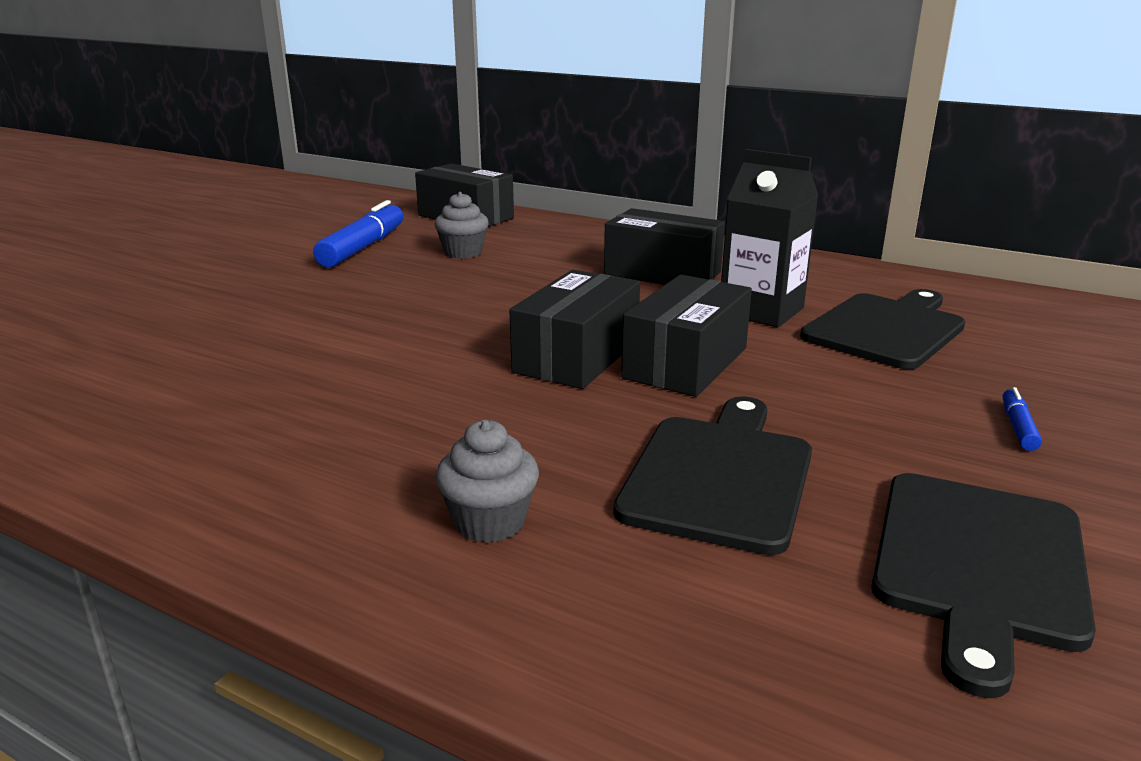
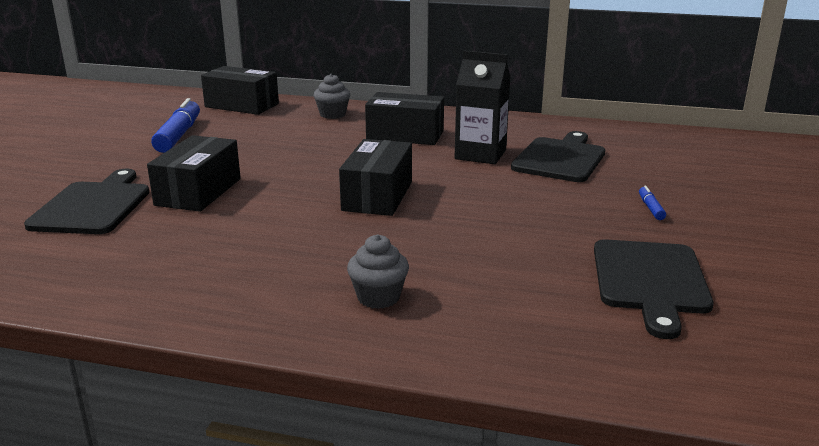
camera: 15 degrees left, 0 degrees up
(463, 252) = (257, 132): grey cupcake -> grey cupcake (332, 114)
(685, 363) = (448, 192): black box -> black box (198, 192)
(720, 476) = (498, 255): black cutting board -> black cutting board (93, 206)

